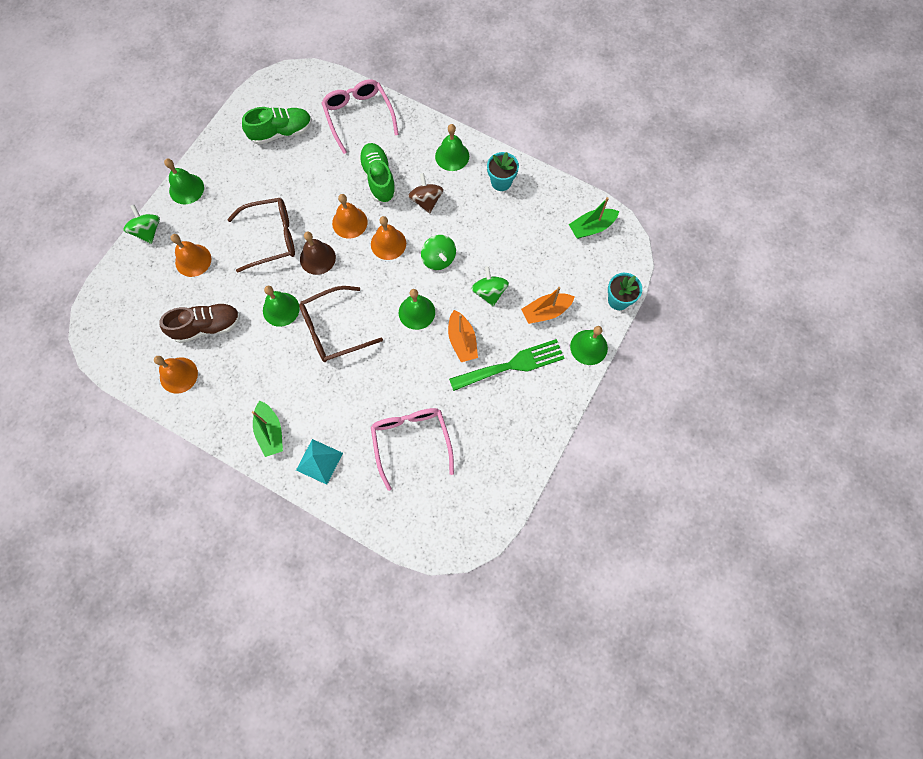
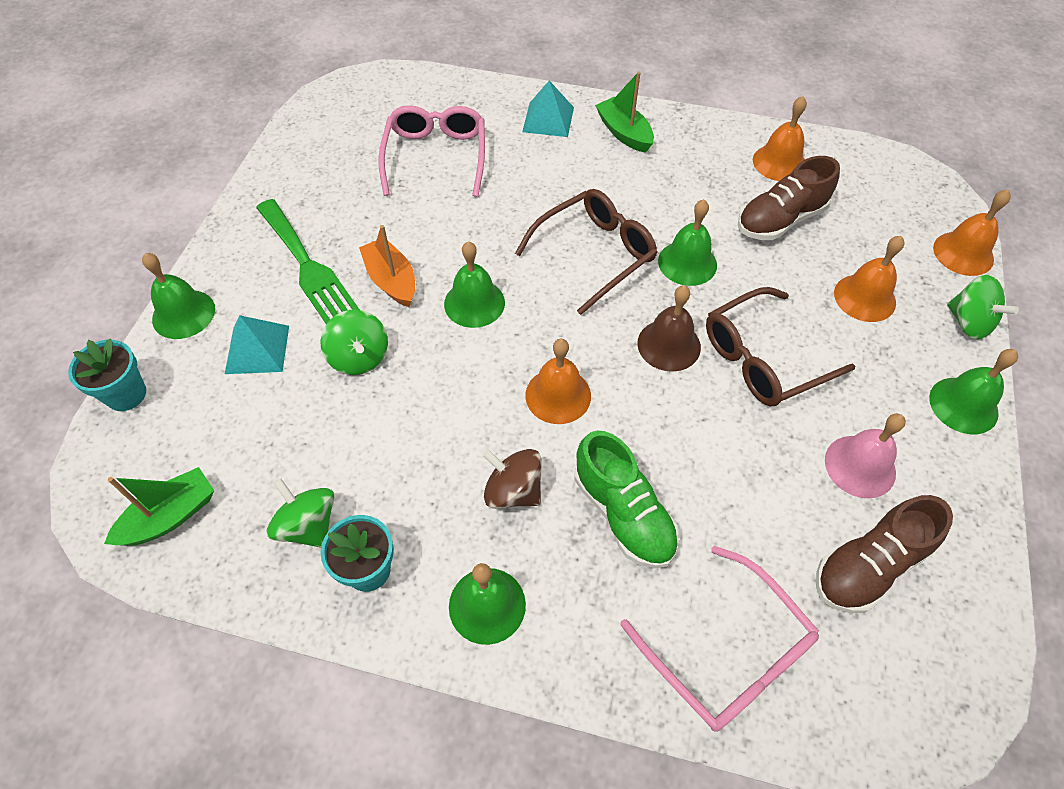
camera: 165 degrees right, 15 degrees down
(257, 173) = (860, 466): none -> pink bell
(281, 132) = (868, 566): green shoe -> brown shoe
(349, 222) = (642, 415): orange bell -> orange bell (963, 253)
(411, 442) = (436, 157): pink glasses -> pink glasses turned 150 degrees counterclockwise
(426, 201) = (513, 491): brown spinning top -> brown spinning top turned 150 degrees clockwise
(438, 259) = (460, 390): green spinning top -> green spinning top (308, 525)
(512, 365) = (307, 266): green fork -> green fork turned 90 degrees counterclockwise
(546, 311) = (257, 349): orange boat -> turquoise pyramid

